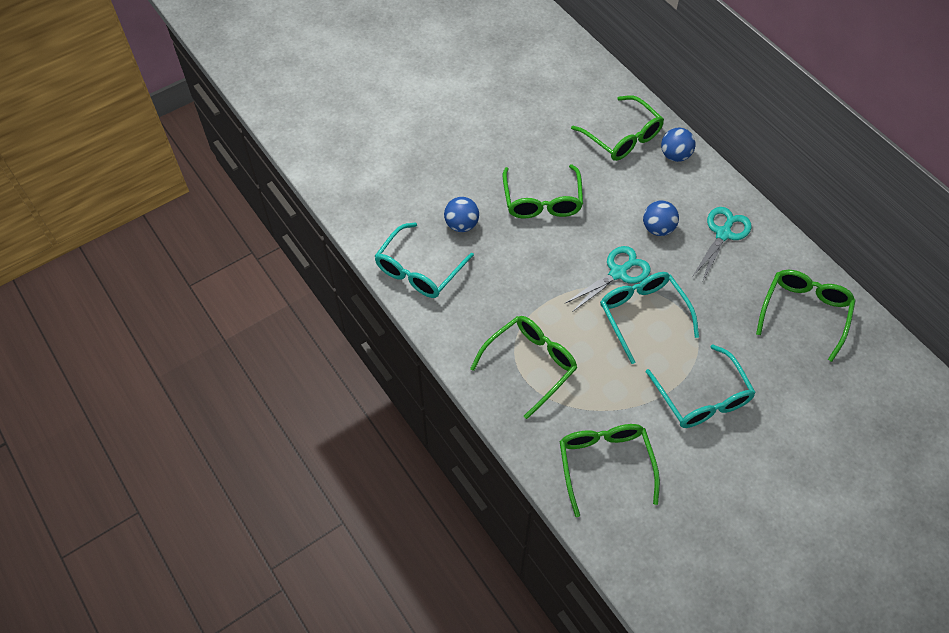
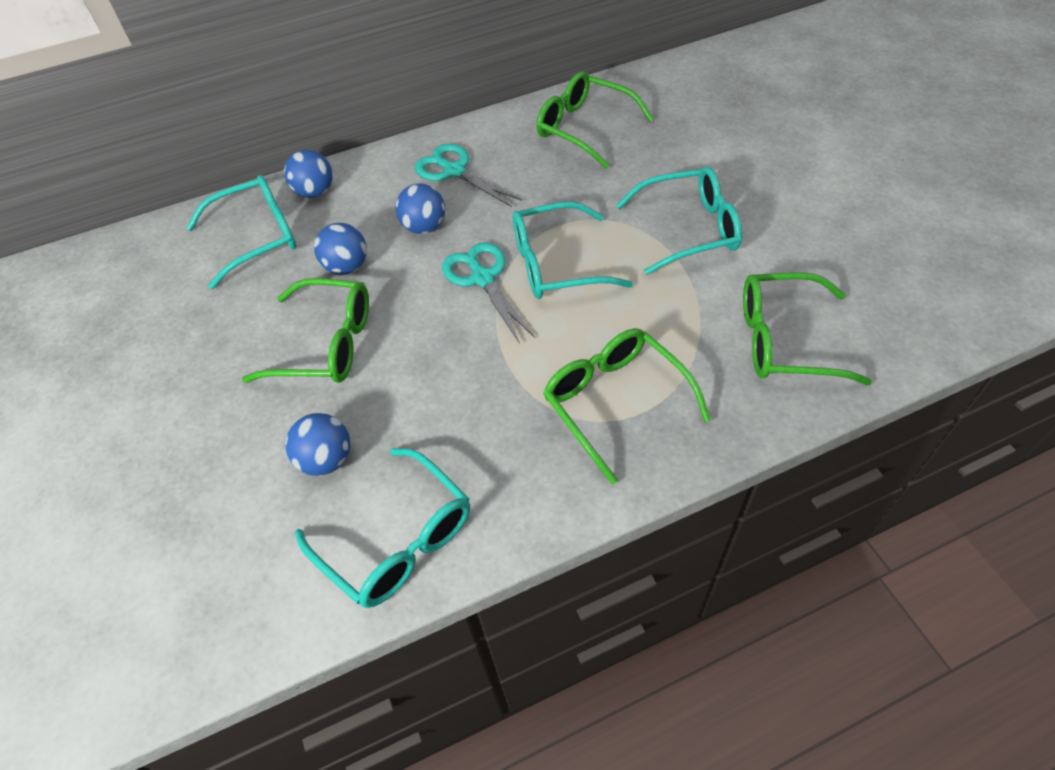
camera: 75 degrees left, 5 degrees down
(609, 194) = (347, 267): none -> blue ball
(622, 137) = (257, 237): green glasses -> turquoise glasses

